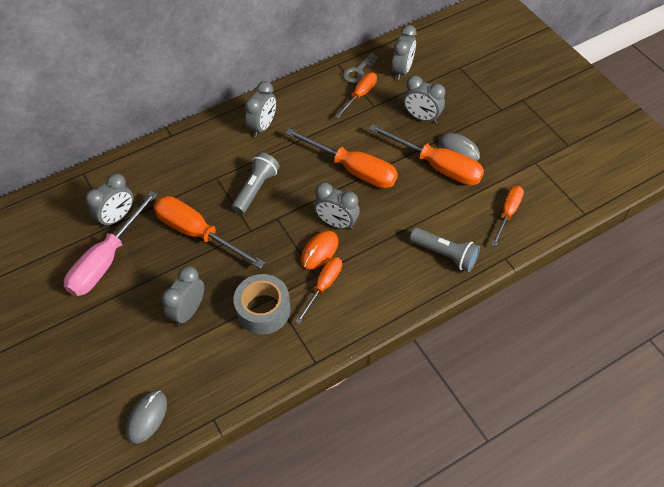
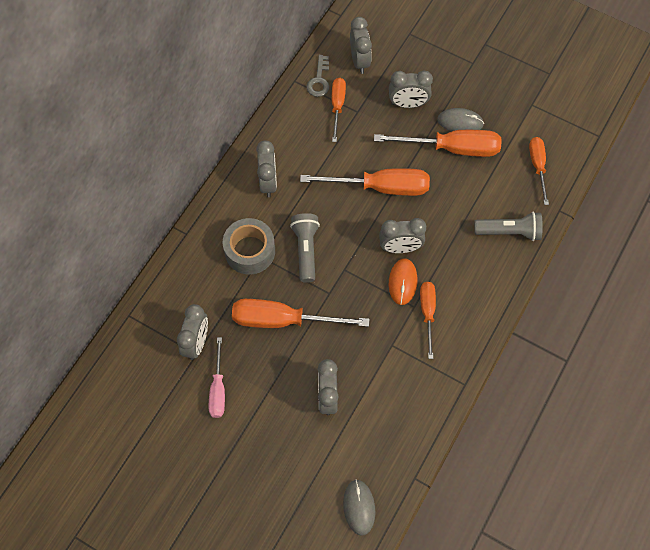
camera: 30 degrees left, 10 degrees up
(106, 260) = (218, 389): pink screwdriver -> pink screwdriver, size x0.59
(263, 310) = (391, 361): grey tape -> grey tape (250, 251)

